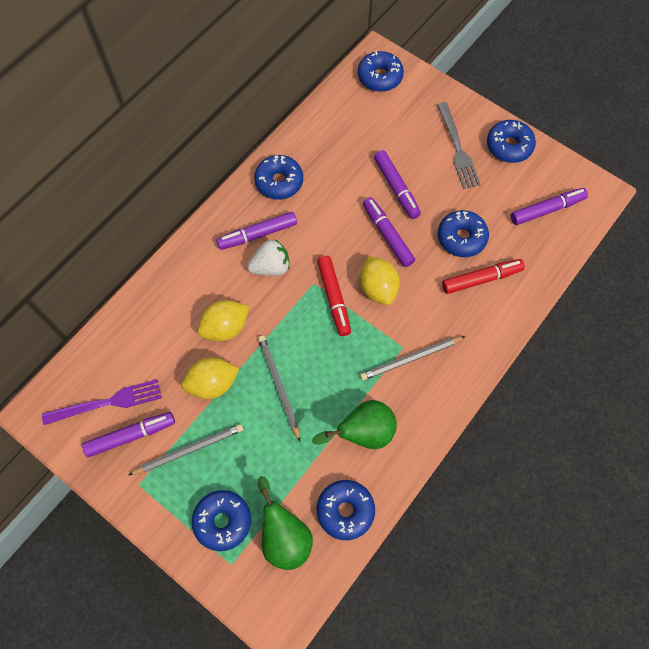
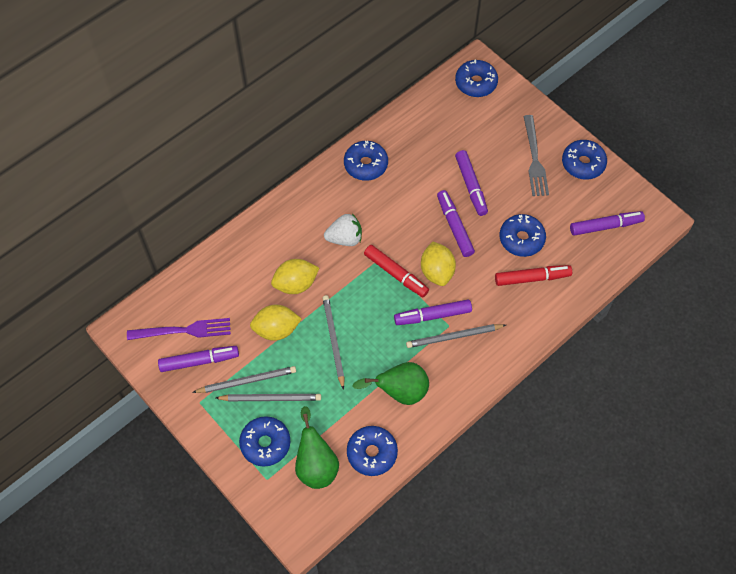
camera: 10 degrees right, 5 degrees down
(219, 466) = (270, 398): none -> grey pencil
(257, 234) = (338, 208): purple marker -> purple marker (432, 315)
(334, 298) = (396, 274): red marker -> red marker turned 45 degrees counterclockwise

